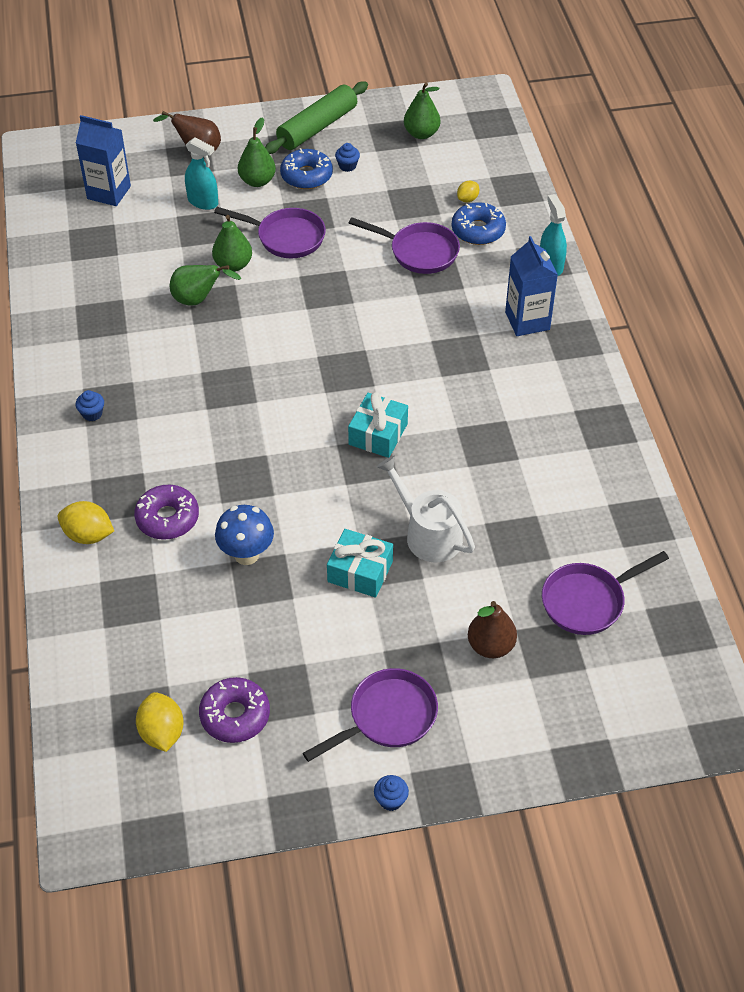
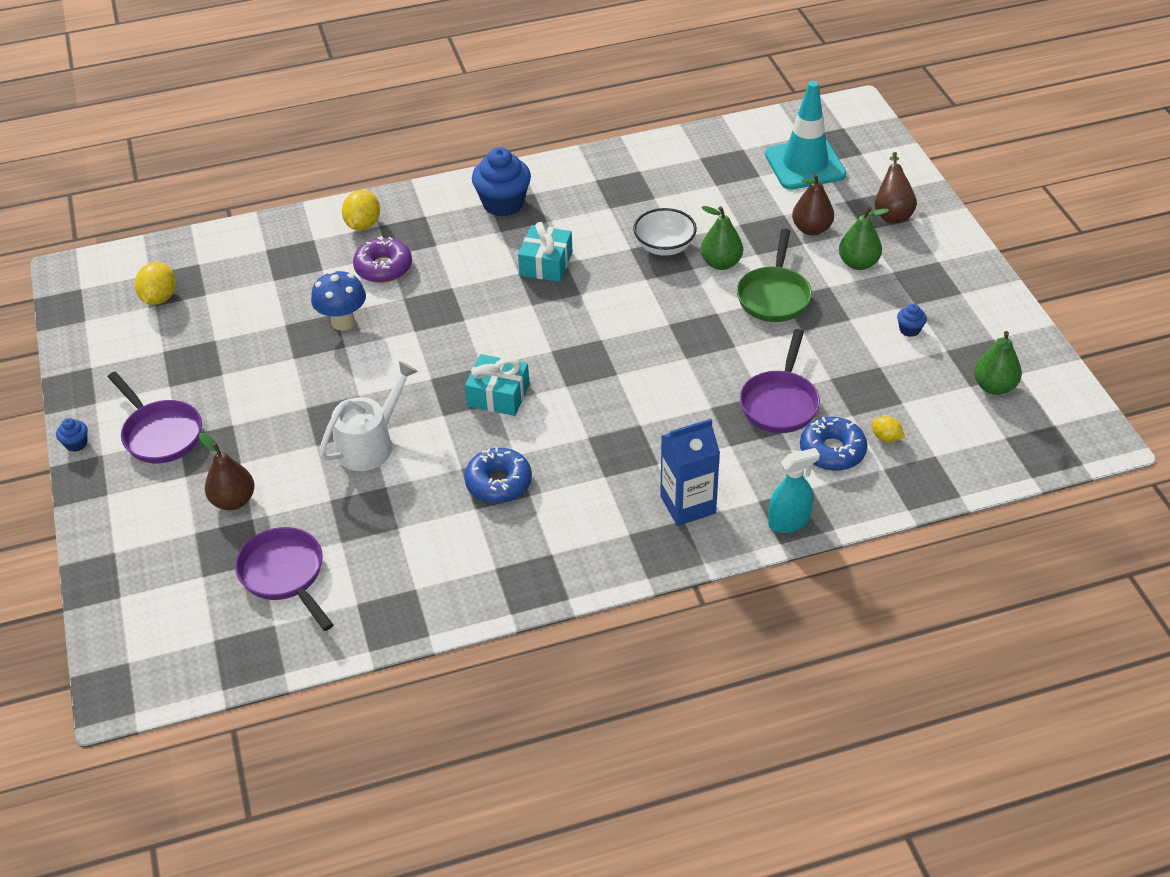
camera: 85 degrees right, 5 degrees down
(92, 414) = (503, 203): blue cupcake -> blue cupcake, size x2.20
(109, 192) = (805, 165): blue carton -> turquoise traffic cone
(162, 732) = (159, 298): yellow lemon -> yellow lemon turned 60 degrees counterclockwise
(198, 300) = (664, 247): green pear -> white bowl
(203, 202) = (811, 229): turquoise spray bottle -> brown pear
(235, 715) = (172, 337): purple donut -> none
(286, 237) = (774, 296): purple pan -> green pan
(306, 176) = (880, 299): blue donut -> blue donut (498, 482)
(317, 127) = (969, 298): green rolling pin -> none
(360, 572) = (323, 399): turquoise gift -> turquoise gift (546, 264)

